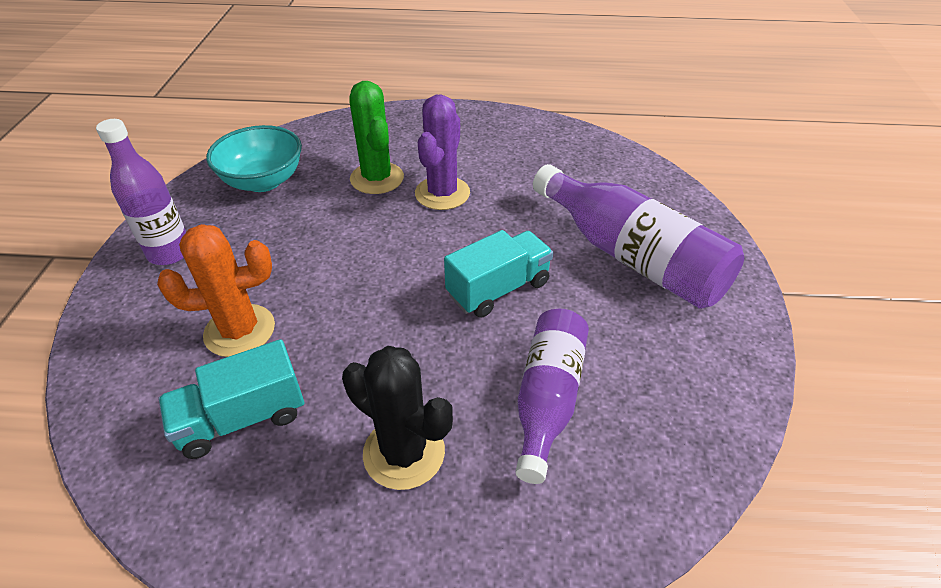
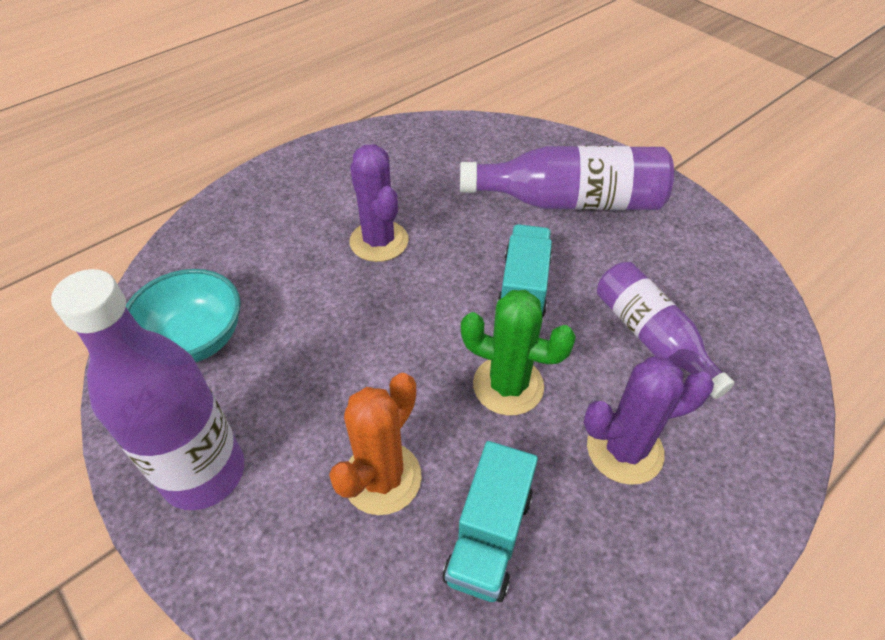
camera: 45 degrees left, 5 degrees up
(170, 253) = (204, 473): purple bottle -> purple bottle, size x1.51
(377, 178) = (304, 264): green cactus -> green cactus (508, 385)
(404, 452) = (624, 450): black cactus -> purple cactus

